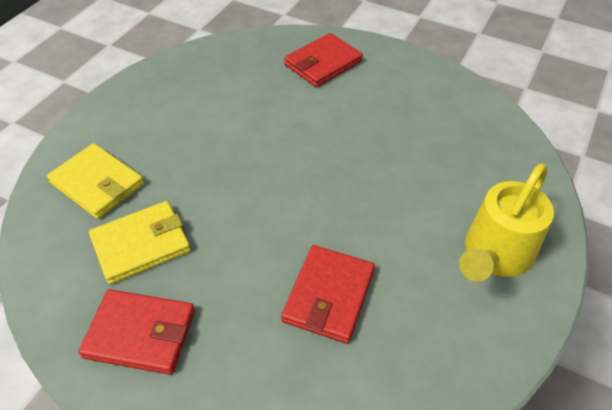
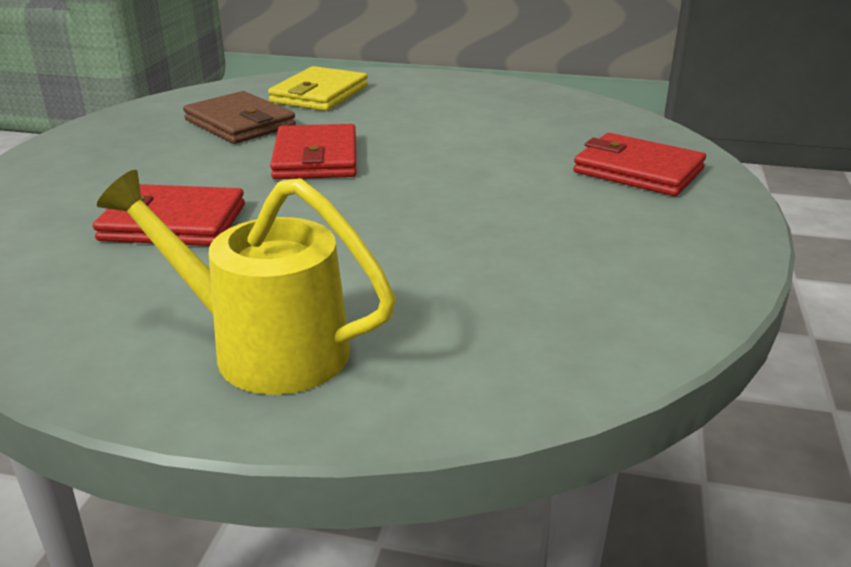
camera: 75 degrees right, 20 degrees down
(141, 244) = (240, 123): yellow wallet -> brown wallet
(141, 333) = (125, 140): red wallet -> red wallet (316, 158)

